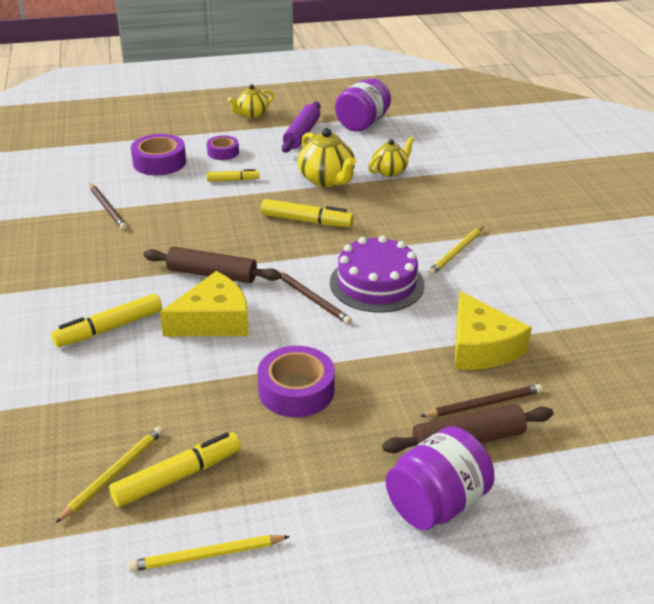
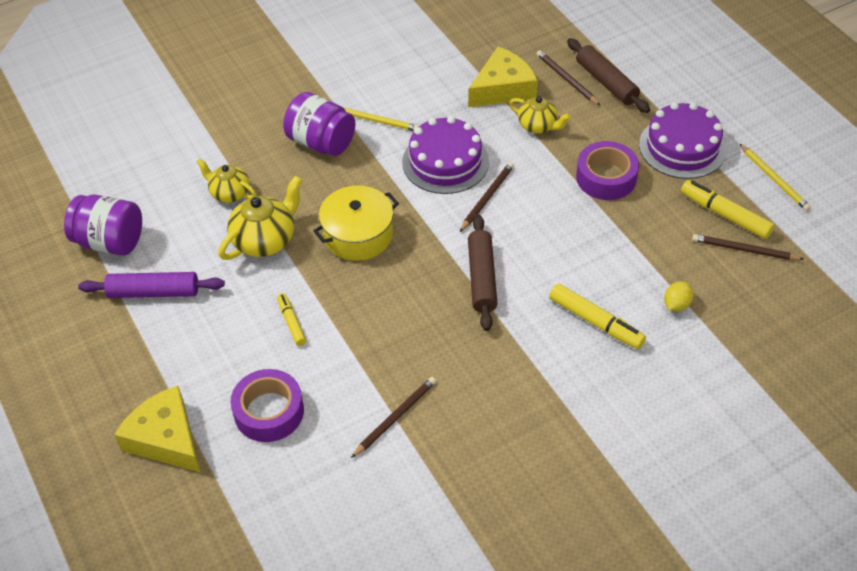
camera: 105 degrees left, 15 degrees up
(85, 390) = (676, 304): none -> yellow lemon
(114, 474) = (744, 250): yellow pencil -> brown pencil
(213, 320) = (548, 253): yellow cheese -> yellow cheese (165, 438)
(223, 152) = (224, 355): purple tape -> none
(252, 114) = (104, 361): yellow teapot -> yellow teapot (538, 126)
(306, 221) = (358, 235): yellow marker -> yellow pot
(314, 476) = (682, 147): none -> purple cake
(436, 503) = (669, 88): purple jar -> purple jar (321, 142)

